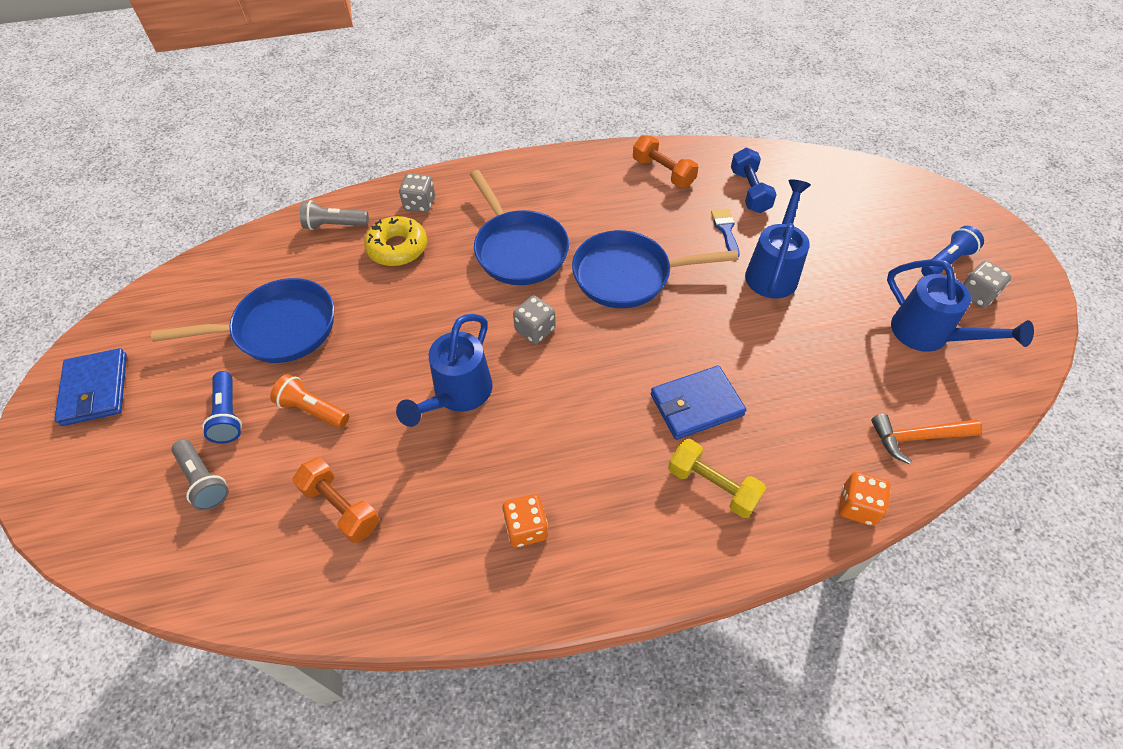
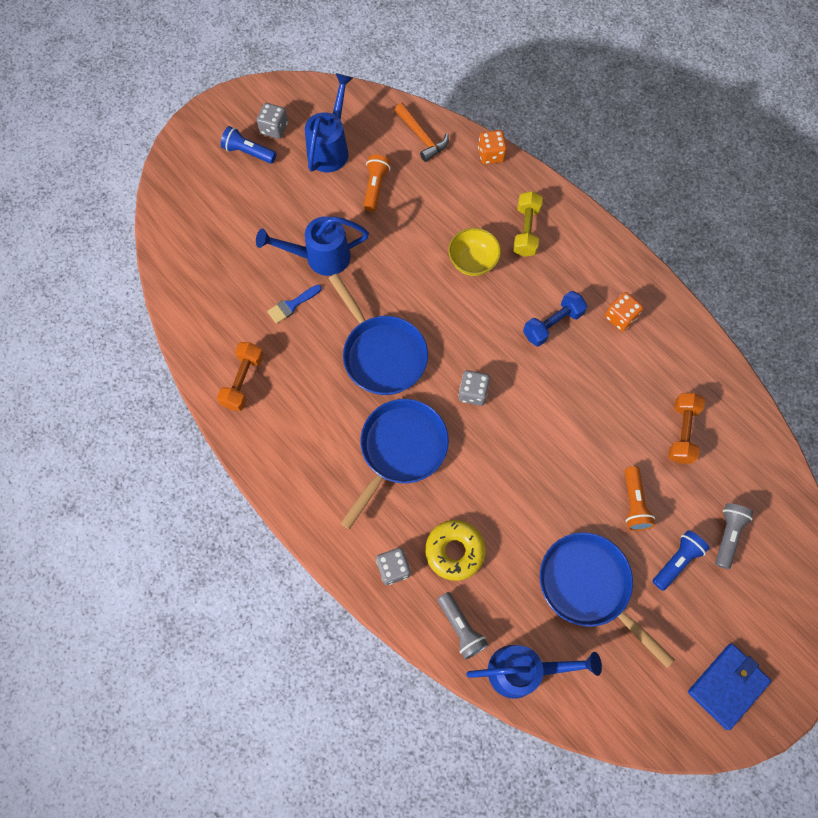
camera: 120 degrees left, 15 degrees up
(457, 396) = (560, 412): blue watering can -> blue watering can (523, 670)
(696, 405) = (473, 261): blue wallet -> yellow bowl
(749, 191) = (234, 304): blue dumbbell -> blue dumbbell (552, 324)
(850, 355) = (375, 187): none -> orange flashlight

